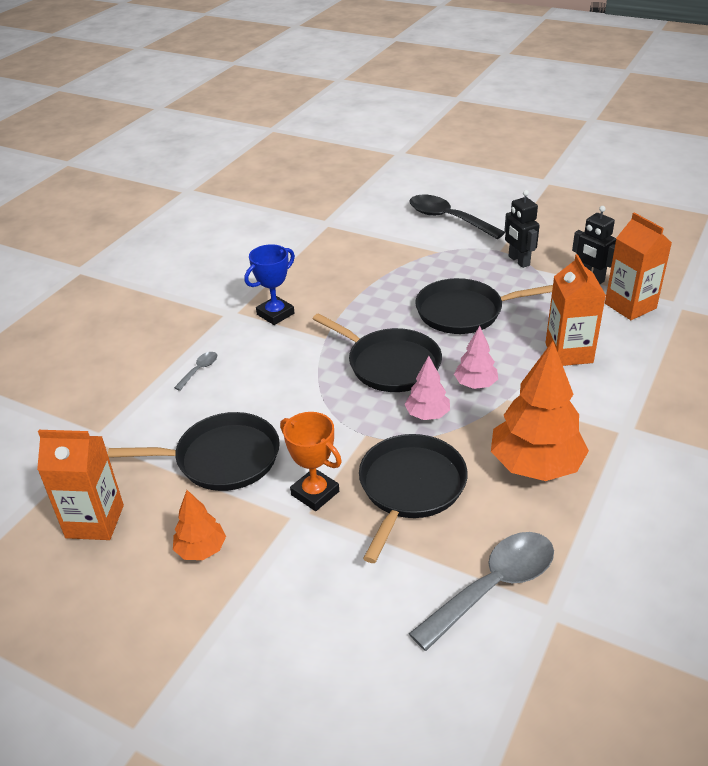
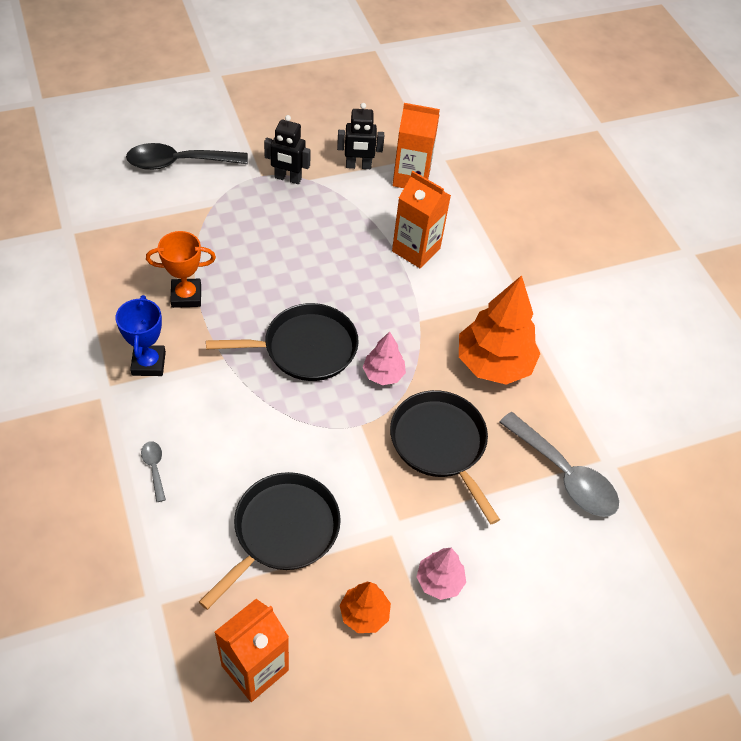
camera: 55 degrees left, 15 degrees up
(315, 493) = (385, 501): orange trophy -> orange trophy (186, 296)
(464, 312) = (303, 258): black pan -> none
(475, 384) = (385, 323): pink tree -> pink tree (439, 581)
(493, 587) = (564, 474): grey spoon -> grey spoon turned 135 degrees clockwise

